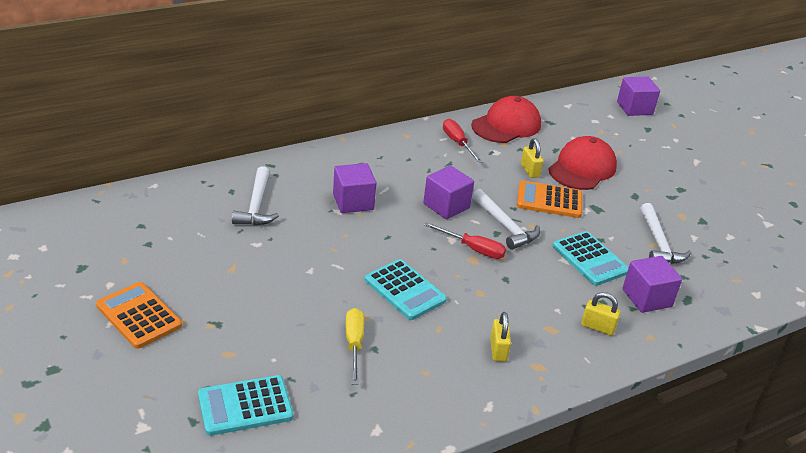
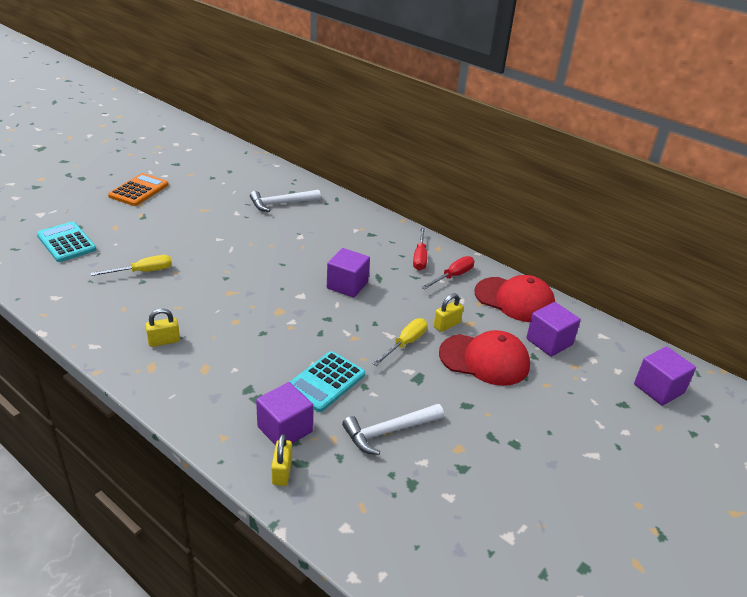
camera: 70 degrees right, 0 degrees up
(353, 202) = (317, 240): purple cube -> purple cube (549, 342)
(405, 290) = (217, 283): turquoise calculator -> none
(473, 249) = (294, 308): red screwdriver -> red screwdriver (420, 258)
(505, 226) = (341, 321): white hammer -> none
(549, 200) = (405, 343): orange calculator -> yellow screwdriver
(597, 327) = (221, 398): yellow padlock -> yellow padlock (282, 472)

